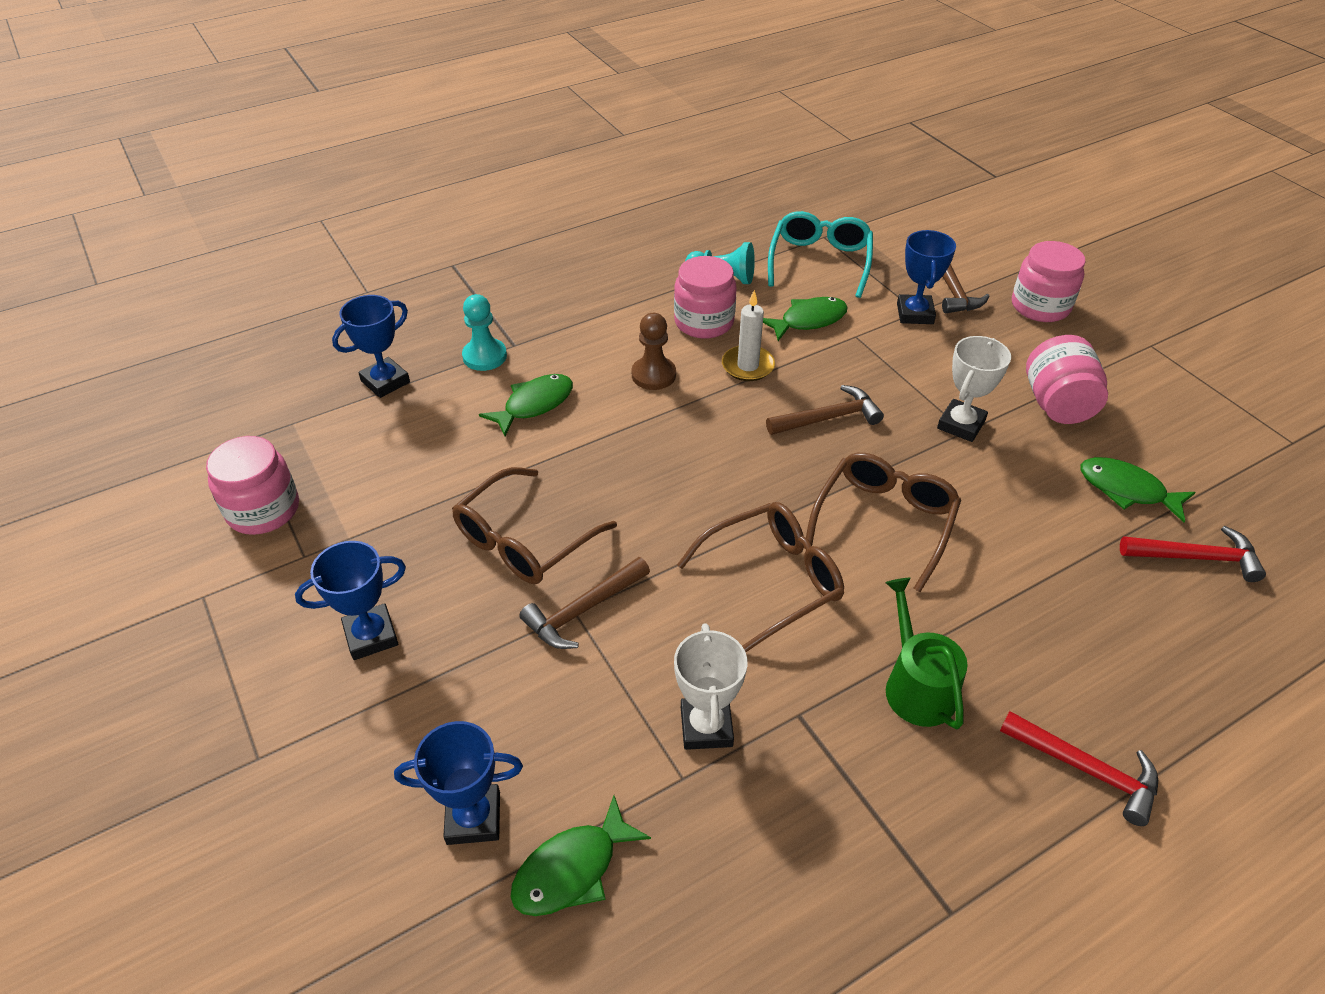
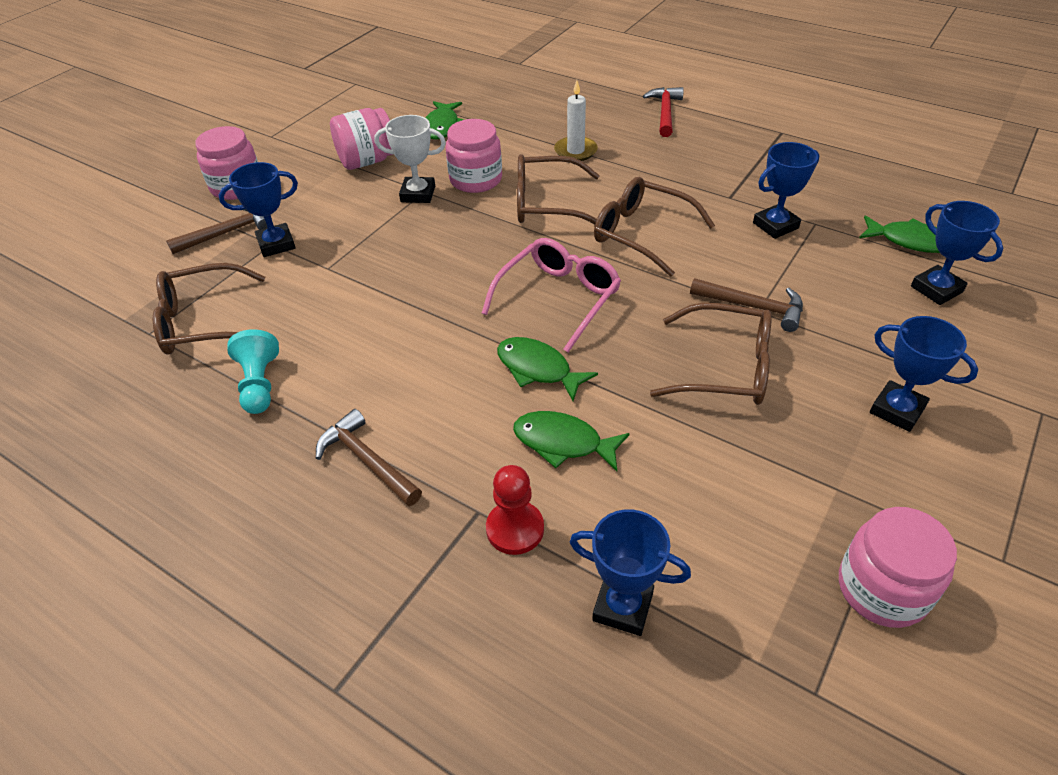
camera: 115 degrees left, 0 degrees up
(484, 356) = (515, 529): turquoise pawn -> red pawn
(653, 375) = (460, 374): brown pawn -> none
(704, 322) = (353, 369): pink jar -> pink jar (476, 179)
(706, 466) = (558, 298): none -> pink glasses
(706, 727) = (775, 225): white trophy -> blue trophy
(748, 366) = (409, 317): white candle -> white candle (575, 151)
(808, 320) = (316, 301): green fish -> green fish (538, 369)
(819, 262) = (204, 322): turquoise glasses -> brown glasses
(828, 418) = (452, 254): brown hammer -> brown hammer (367, 461)
(916, 685) = (667, 165): green watering can -> none
(1195, 557) = (485, 101): red hammer -> none

